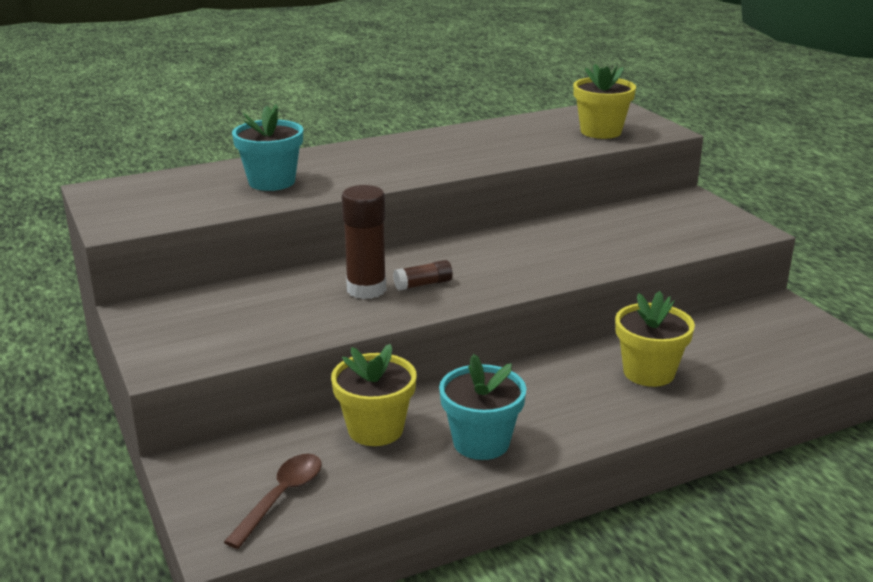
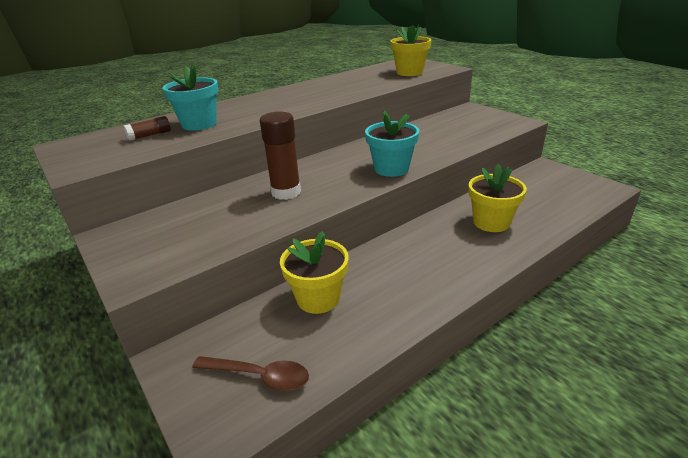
camera: 10 degrees left, 5 degrees up
(281, 497) = (259, 376): brown spoon -> brown spoon turned 90 degrees clockwise
(423, 284) = (326, 183): brown glue stick -> brown glue stick (150, 135)
(481, 442) = (402, 295): turquoise flower pot -> turquoise flower pot (391, 169)

